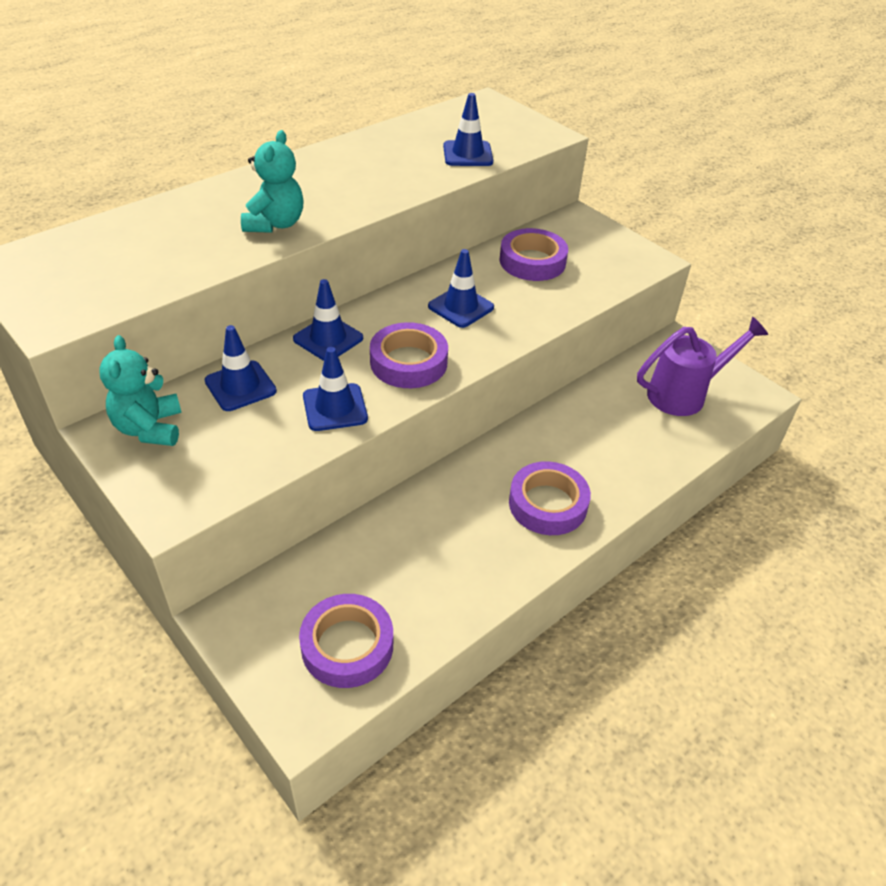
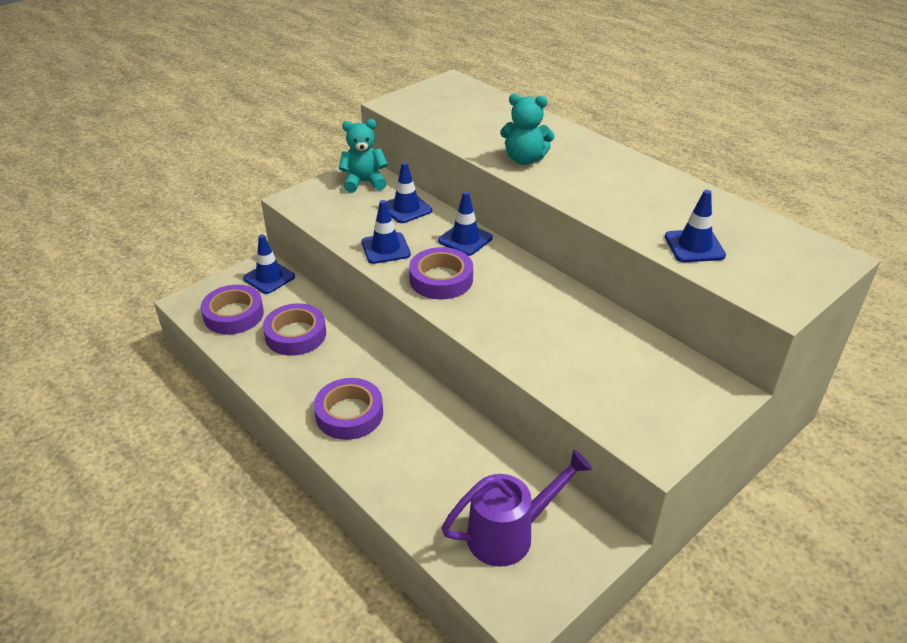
camera: 90 degrees right, 5 degrees down
(461, 307) = (523, 305): blue traffic cone -> blue traffic cone (269, 277)
(532, 261) = (616, 352): purple tape -> purple tape (295, 335)
(684, 394) = (509, 534): purple watering can -> purple watering can turned 90 degrees counterclockwise

